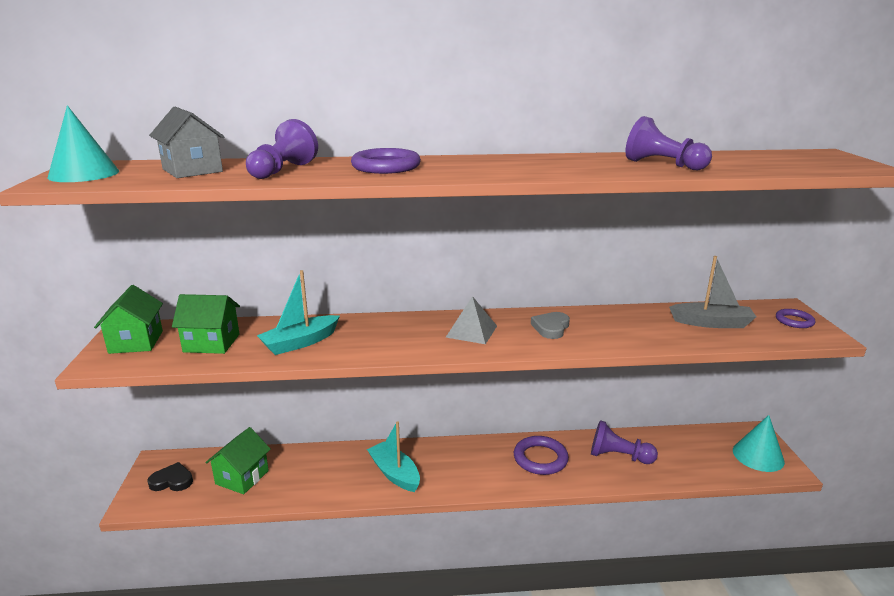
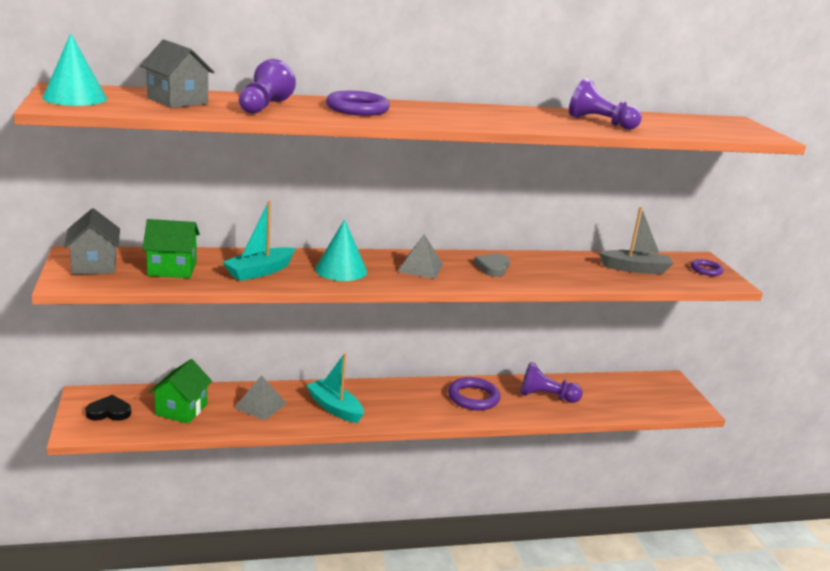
camera: 10 degrees left, 0 degrees up
(136, 342) = (94, 265): green house -> grey house
(321, 471) = (260, 405): none -> grey pyramid
(758, 456) = (671, 397): turquoise cone -> turquoise cone (341, 270)

